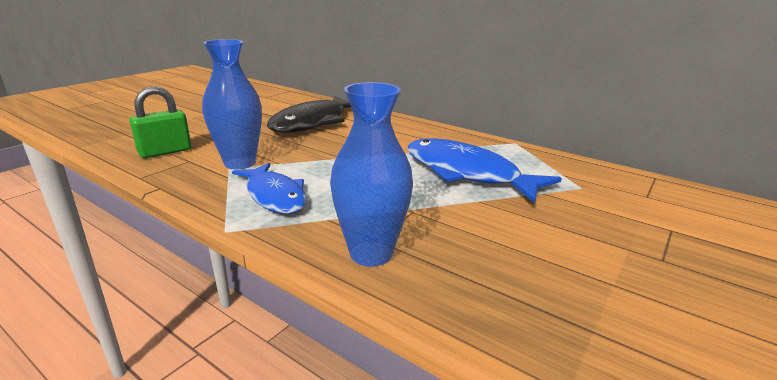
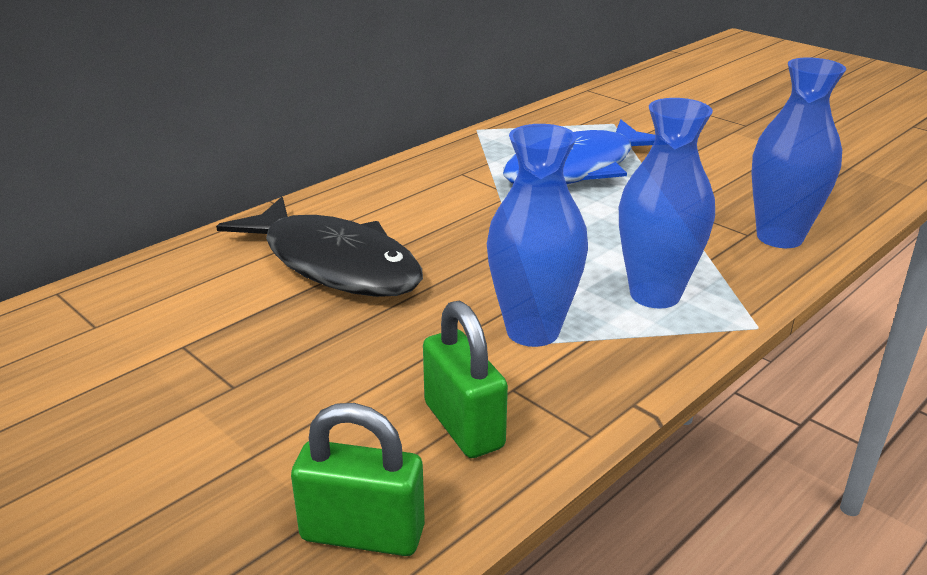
camera: 80 degrees left, 5 degrees up
(110, 140) = (362, 533): none -> green padlock
(274, 196) = (655, 295): blue fish -> blue vase

